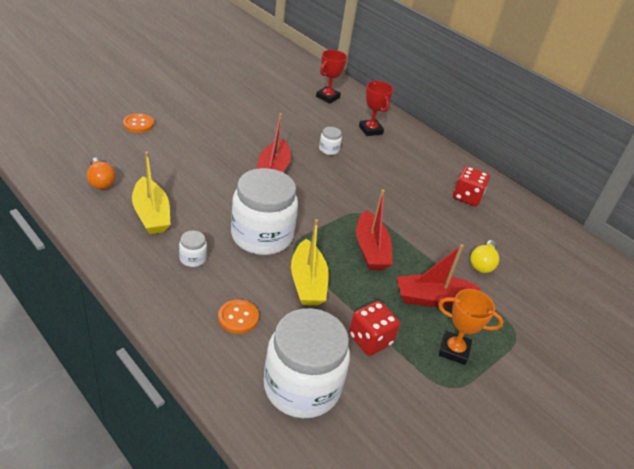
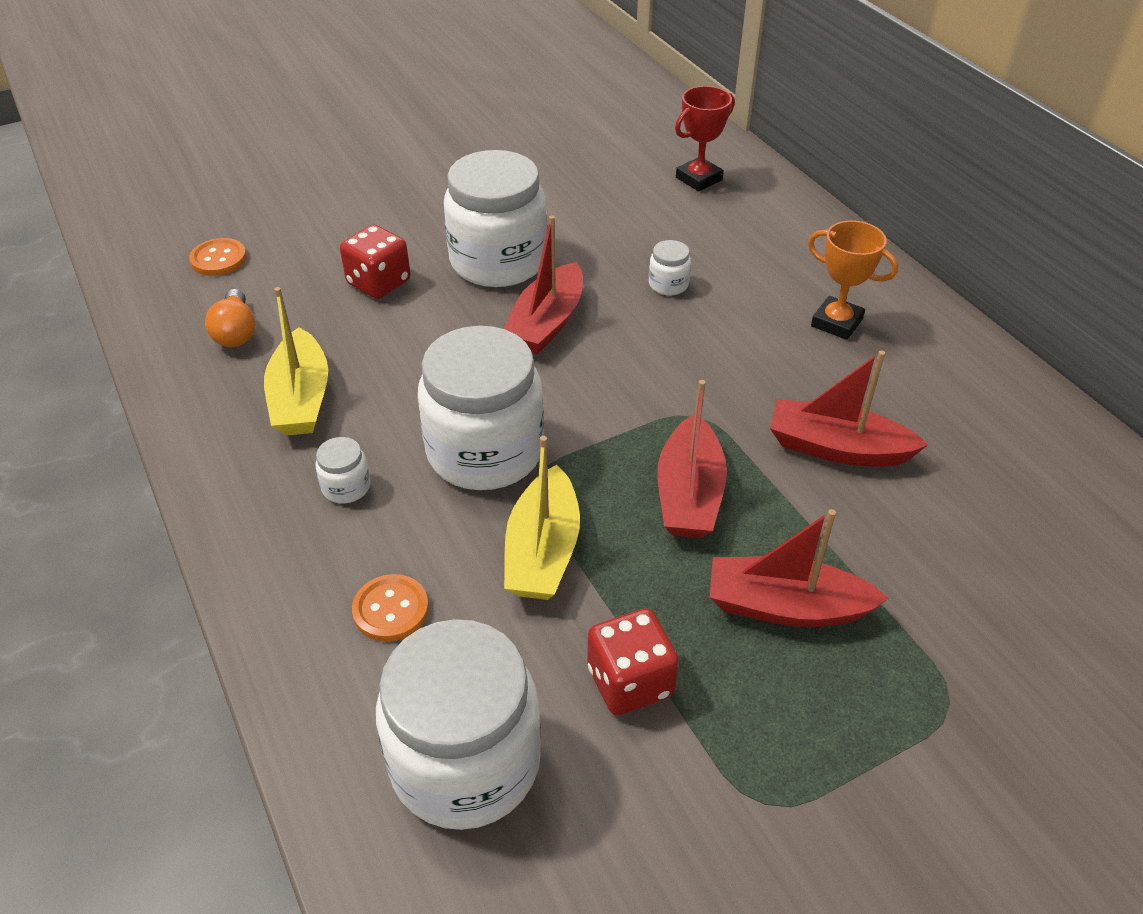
camera: 20 degrees right, 5 degrees up
(138, 124) = (333, 228): orange button -> orange button (218, 259)
(237, 140) = (498, 261): none -> white jar
(370, 130) = (765, 247): red trophy -> none
(433, 224) = (837, 448): none -> red boat
(454, 350) = (799, 724): orange trophy -> orange trophy (836, 322)
(467, 197) = (929, 395): red dice -> red dice (378, 283)
(482, 263) = (920, 541): yellow light bulb -> none

